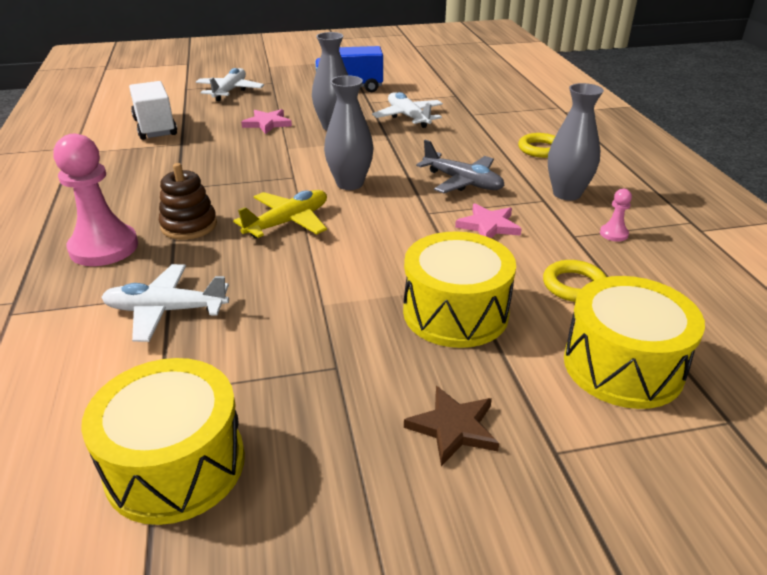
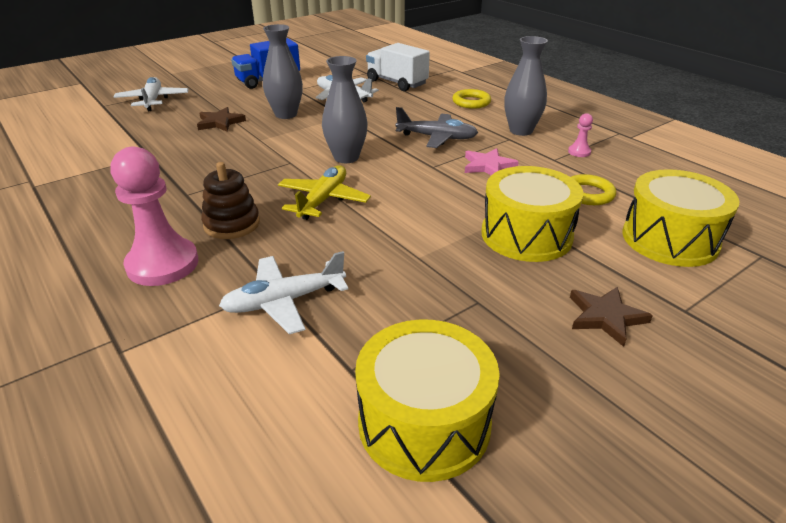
camera: 25 degrees left, 0 degrees up
(155, 127) = (105, 146): white truck -> white truck (396, 83)
(267, 123) = (220, 122): pink star -> brown star

